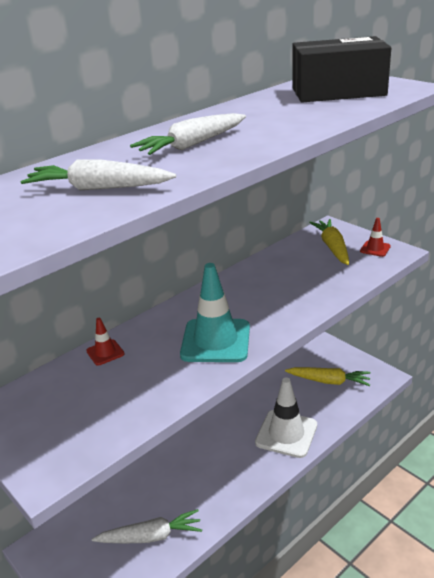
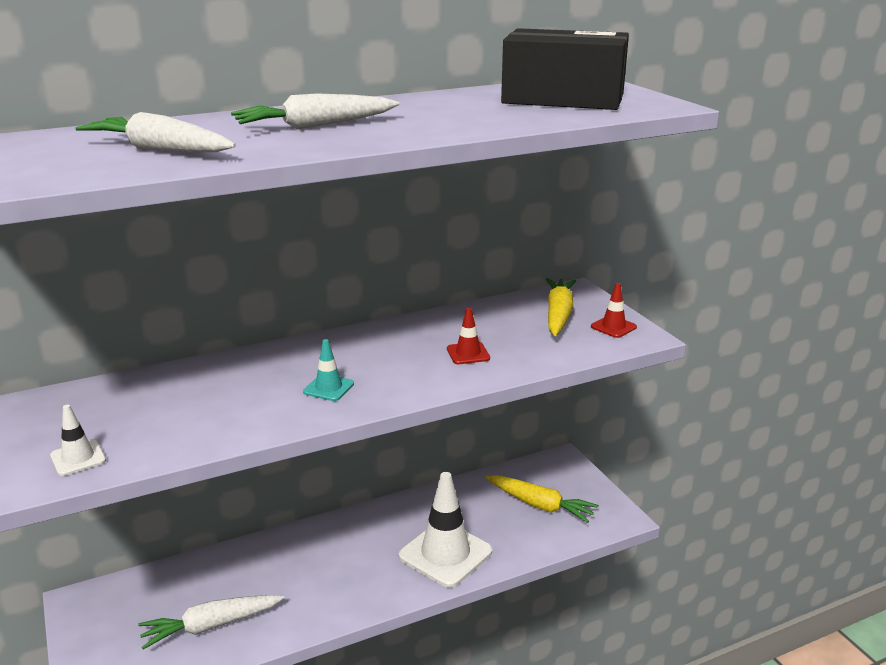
camera: 15 degrees right, 5 degrees down
(66, 448) = (78, 458): none -> white traffic cone
(105, 352) = (195, 372): red traffic cone -> red traffic cone (468, 353)
(151, 536) = (211, 626): white carrot -> white carrot turned 150 degrees clockwise
(215, 341) = (328, 388): turquoise traffic cone -> turquoise traffic cone, size x0.47

